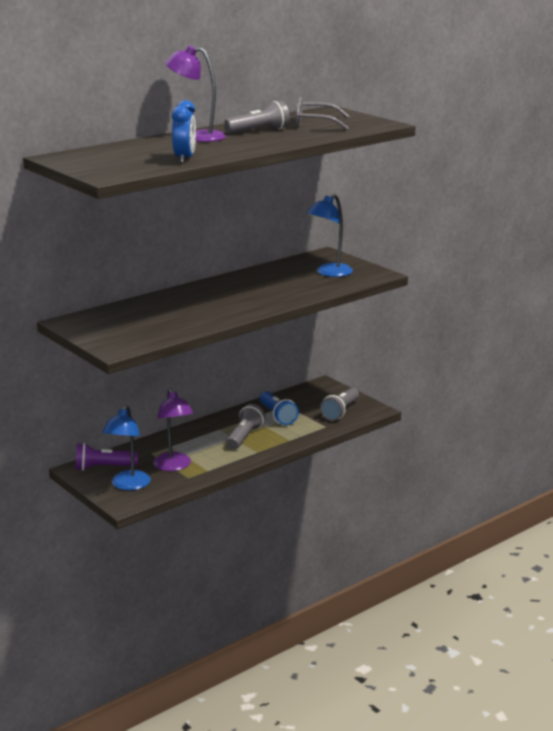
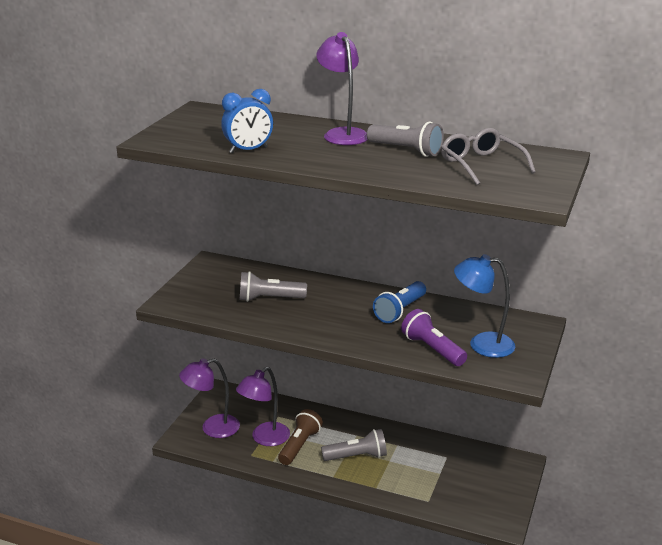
camera: 60 degrees right, 5 degrees up
(103, 468) = (232, 403): purple flashlight -> purple flashlight (432, 349)
(128, 485) = (212, 428): blue lamp -> purple lamp
(202, 454) = (300, 445): none -> brown flashlight
(277, 416) = (419, 460): blue flashlight -> blue flashlight (400, 311)
(340, 412) = (471, 499): grey flashlight -> grey flashlight (269, 299)

